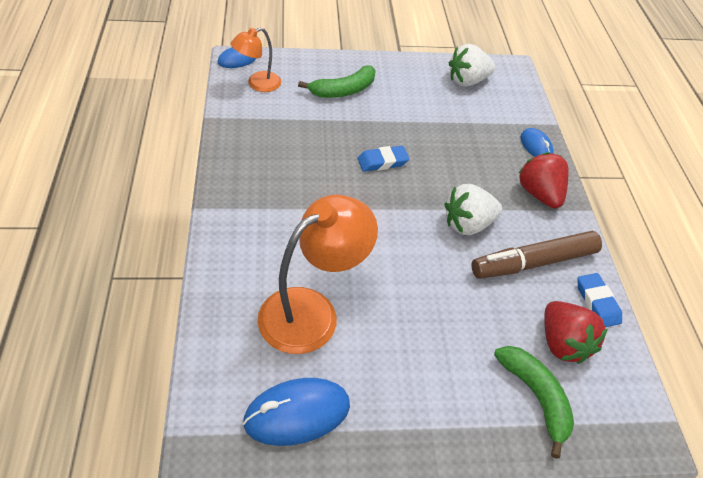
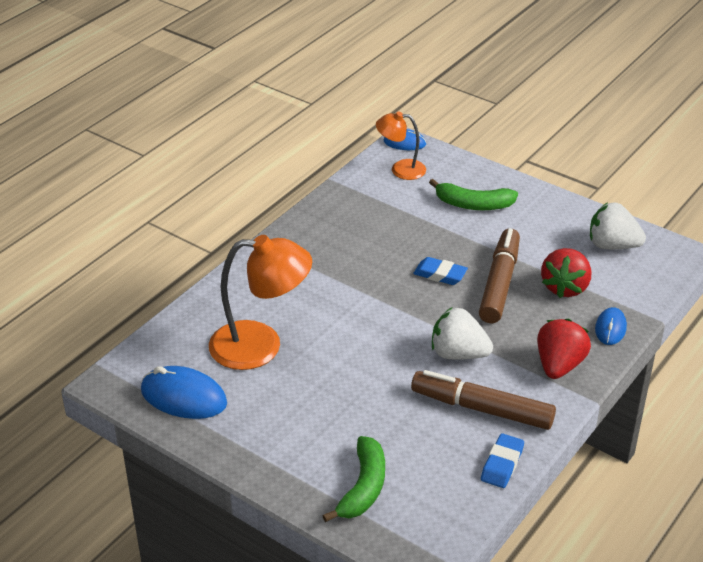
camera: 45 degrees right, 10 degrees down
(431, 147) = (499, 283): none -> brown marker
(562, 343) = (431, 471): red strawberry -> red strawberry (565, 287)

